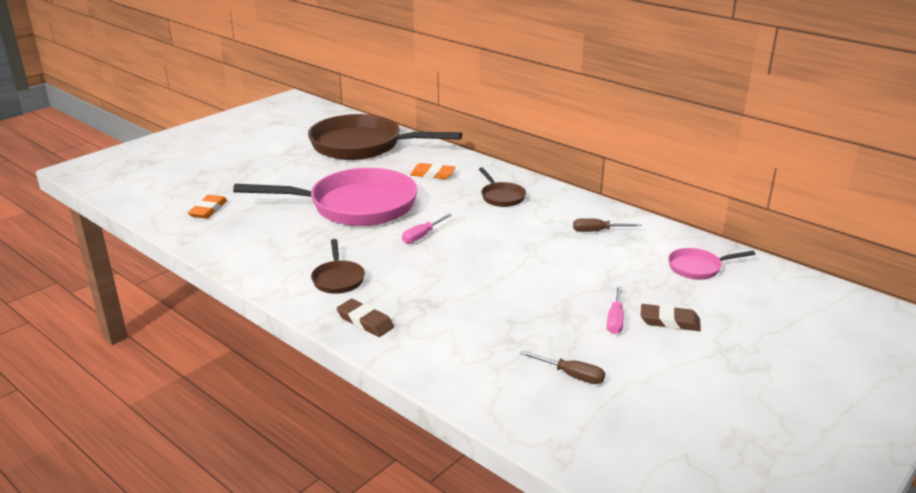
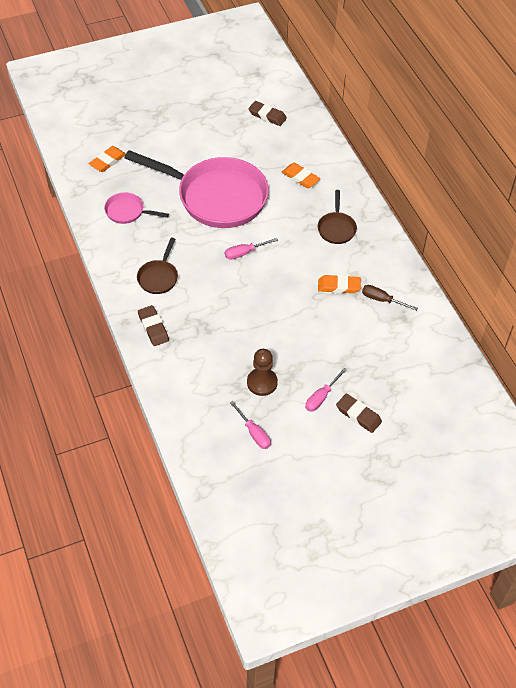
camera: 25 degrees right, 25 degrees up
(362, 146) = (267, 116): brown pan -> brown eraser
(537, 329) = (262, 382): none -> brown pawn
(544, 233) = (339, 286): none -> orange eraser
(571, 375) = (254, 433): brown screwdriver -> pink screwdriver
(698, 268) = (426, 371): pink pan -> pink pan (127, 212)

